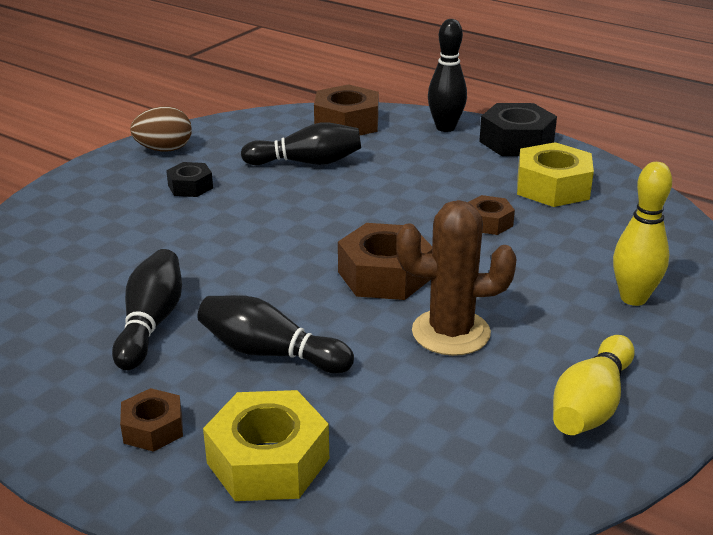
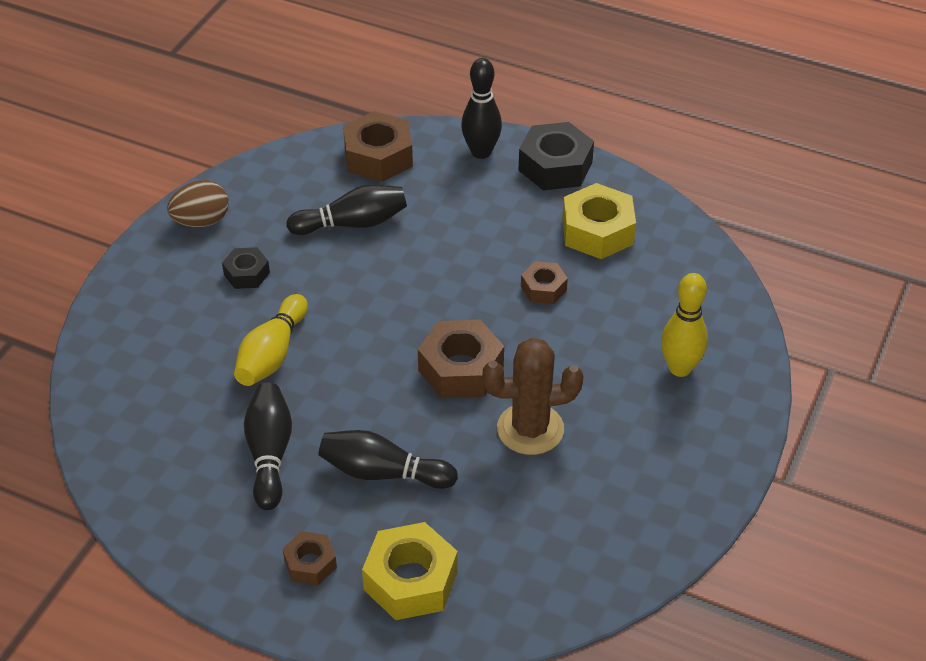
camera: 10 degrees left, 15 degrees up
(591, 404) = (652, 490): yellow bowling pin -> yellow bowling pin (272, 354)

